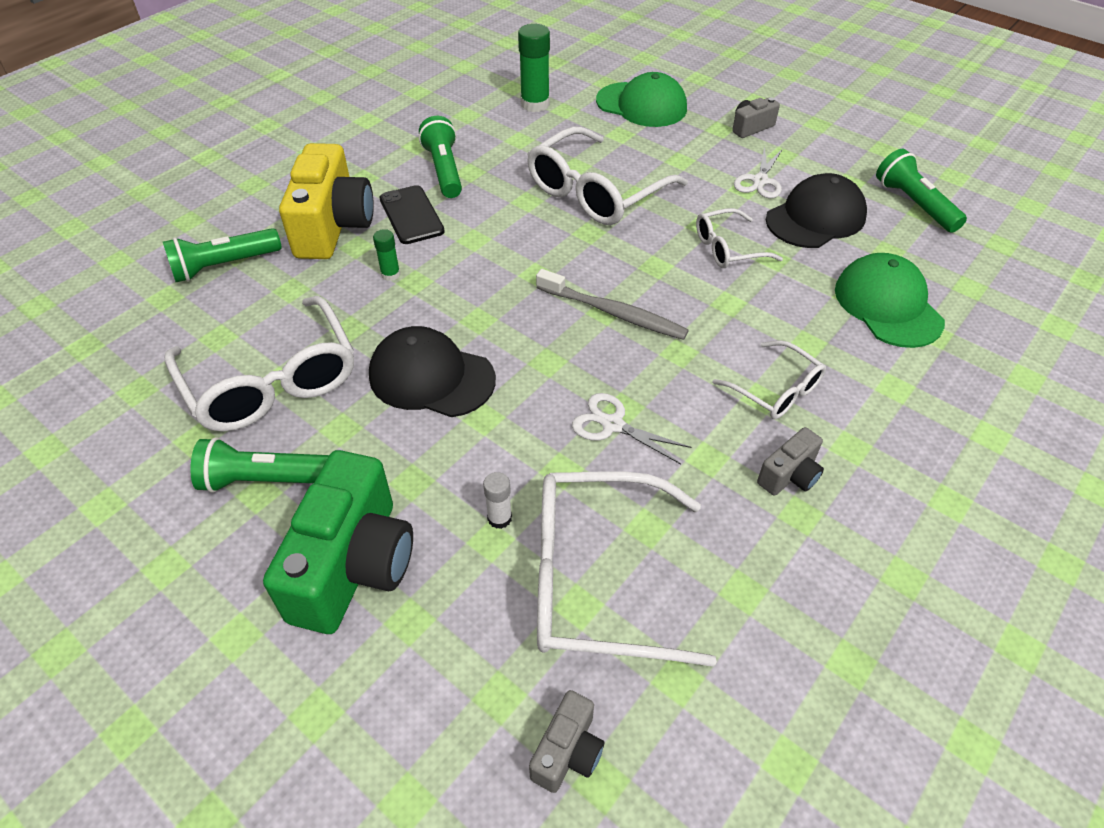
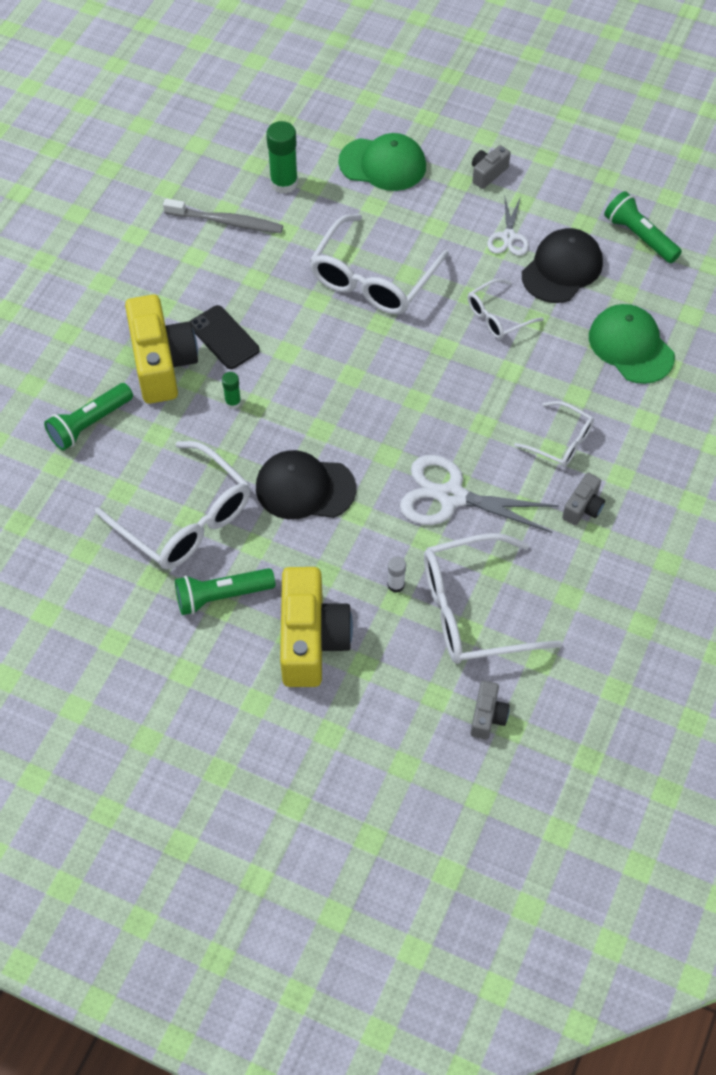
camera: 15 degrees left, 10 degrees up
(354, 565) = (311, 640): green camera -> yellow camera
(444, 170) = (231, 281): green flashlight -> none
(612, 425) = (451, 496): white scissors -> white scissors, size x1.77
(613, 313) = (424, 400): grey toothbrush -> grey toothbrush (226, 222)

